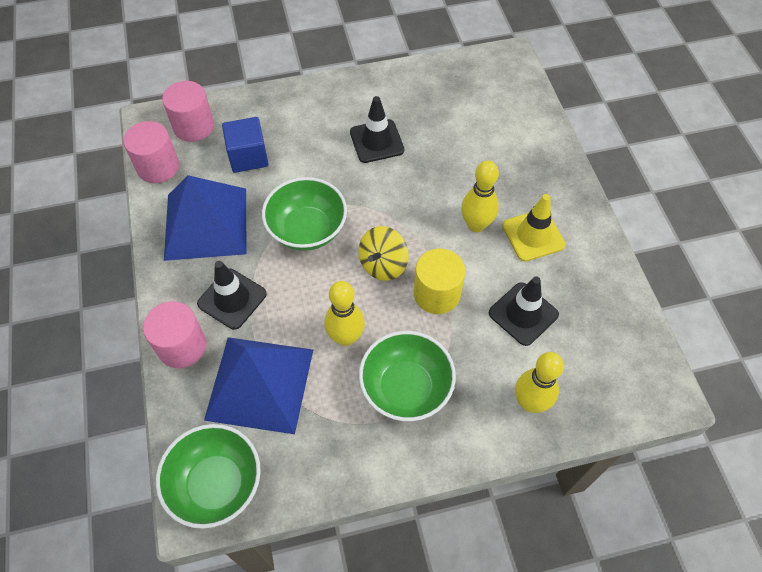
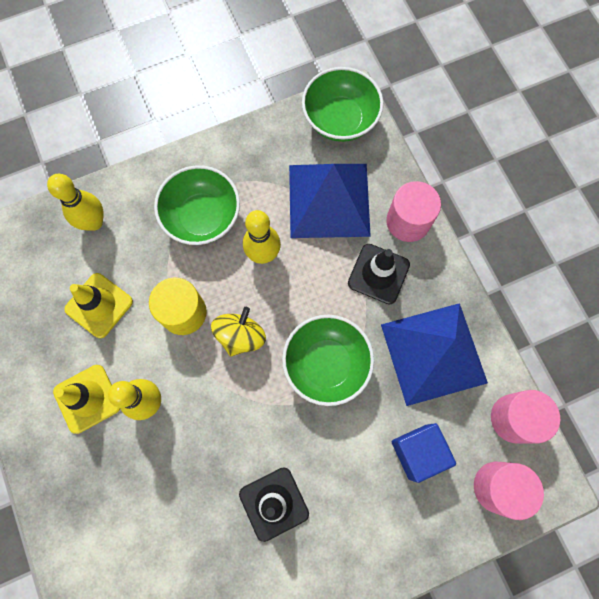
camera: 170 degrees right, 15 degrees up
(523, 314) = (99, 305): black traffic cone -> yellow traffic cone

